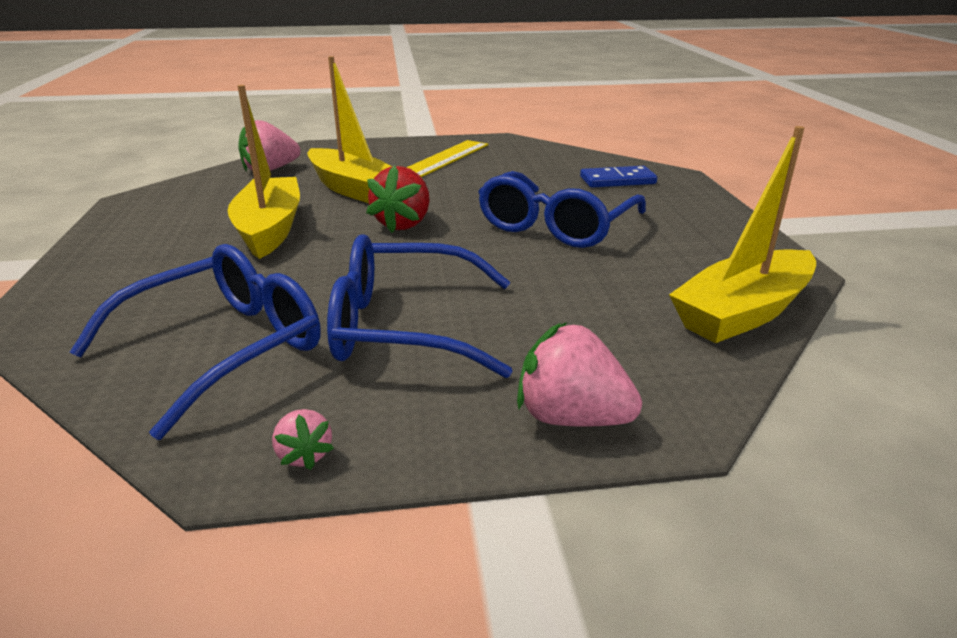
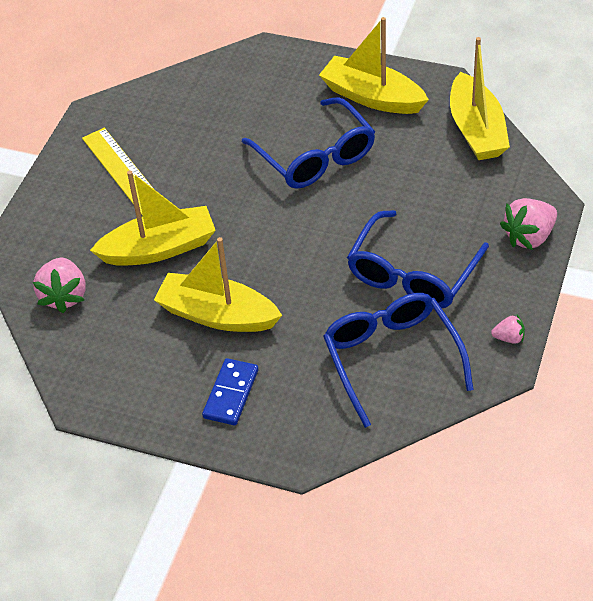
camera: 60 degrees left, 20 degrees up
(403, 224) = (258, 236): red strawberry -> none
(617, 180) = (252, 87): blue domino -> blue domino (231, 394)
(693, 234) = (372, 97): none -> yellow boat

